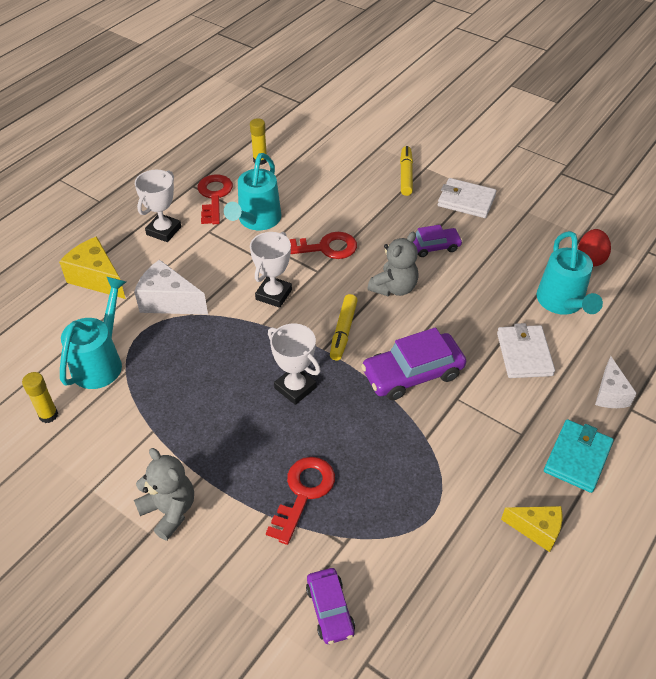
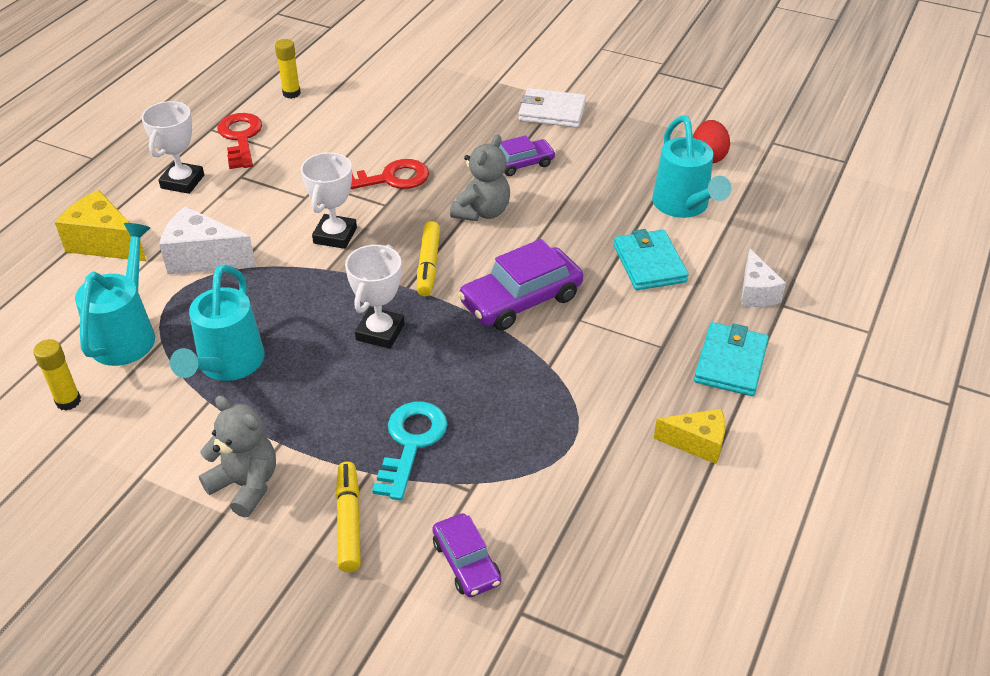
camera: 10 degrees left, 5 degrees down
(257, 220) = (299, 158): turquoise watering can -> turquoise watering can (227, 365)
(295, 388) = (380, 332): white trophy -> white trophy turned 75 degrees clockwise
(304, 493) = (411, 443): red key -> turquoise key
(406, 175) = (474, 92): yellow marker -> yellow marker (349, 522)
(524, 354) = (649, 263): white wallet -> turquoise wallet

